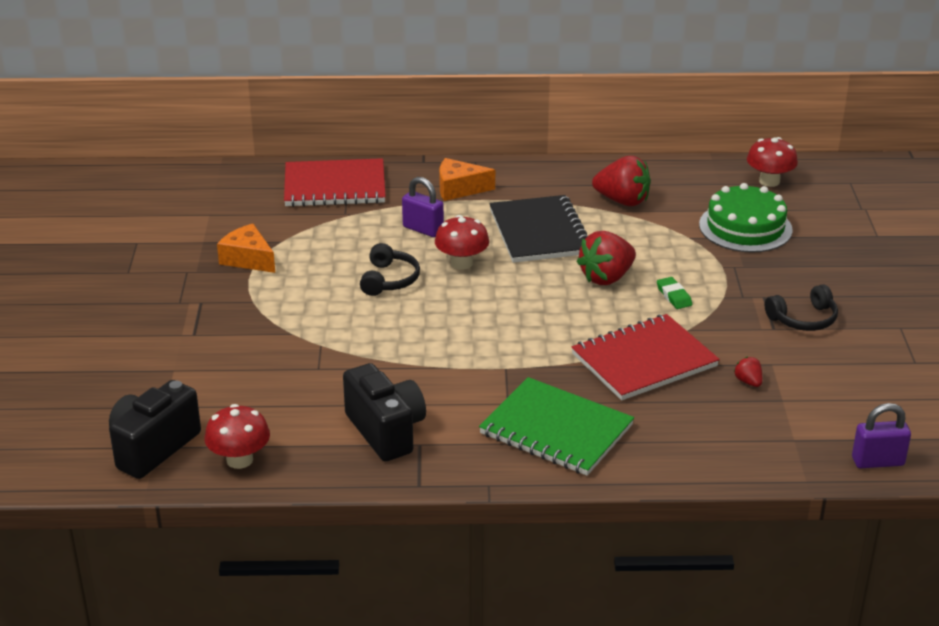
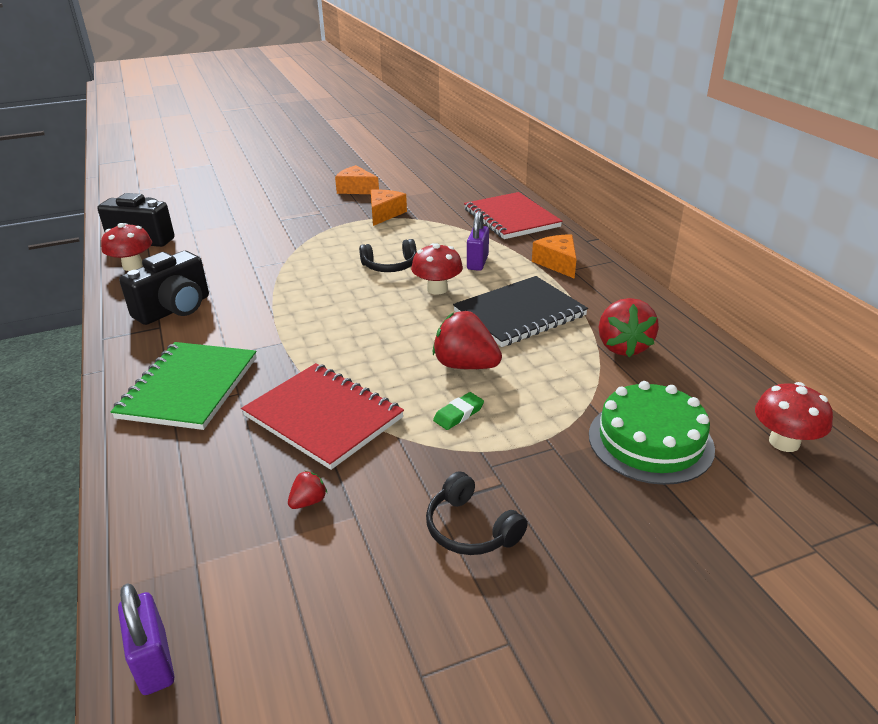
camera: 70 degrees right, 0 degrees up
(148, 265) = (356, 189): none -> orange cheese

